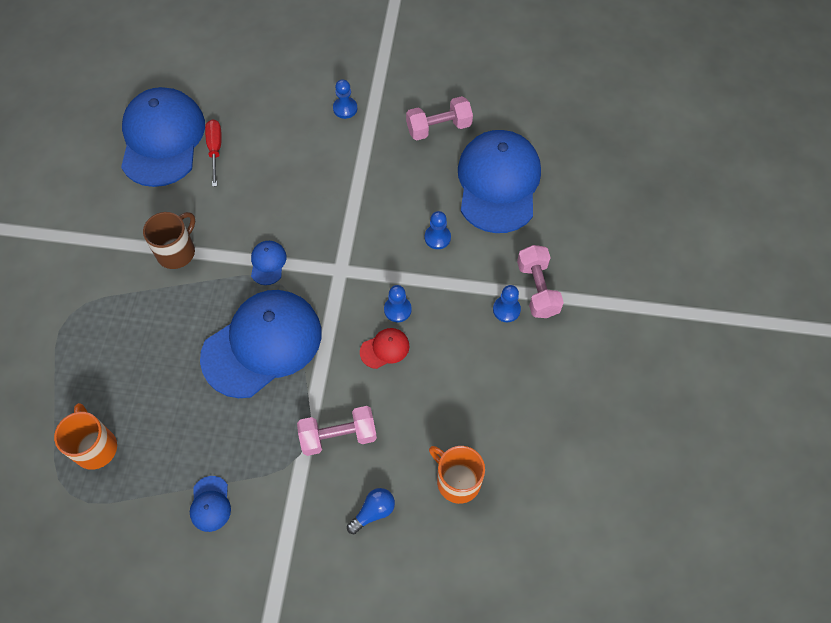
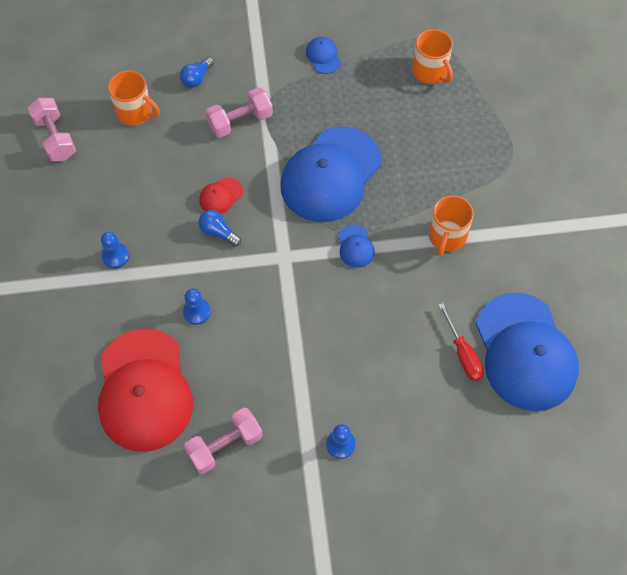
camera: 165 degrees right, 0 degrees up
(177, 252) = (447, 236): brown mug -> orange mug
(397, 310) = (218, 232): blue pawn -> blue light bulb
(498, 183) = (144, 390): blue cap -> red cap
(537, 289) = (88, 283): pink dumbbell -> pink dumbbell (55, 138)

